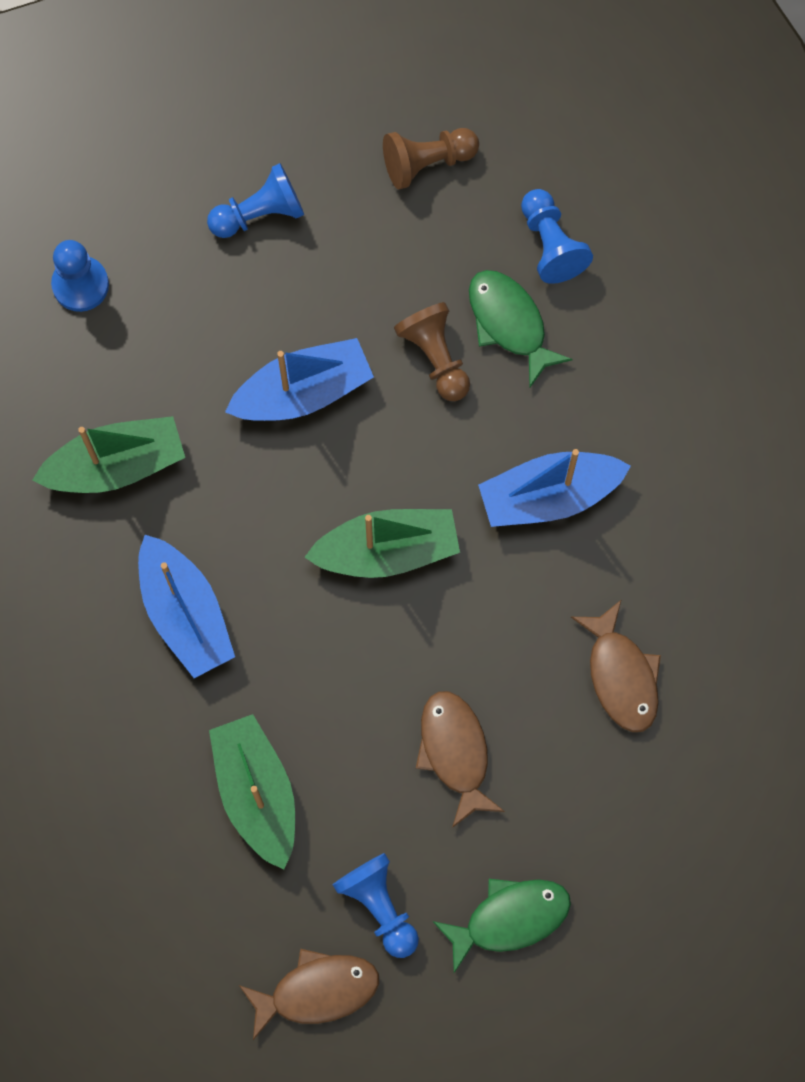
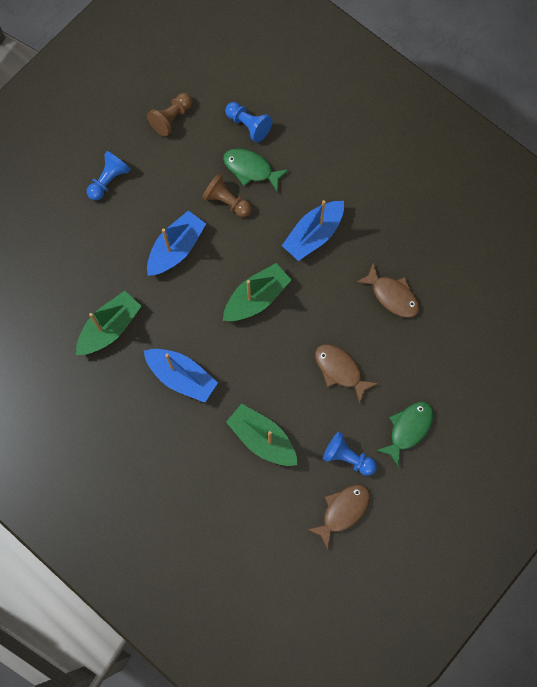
camera: 30 degrees left, 0 degrees up
(80, 285) = (44, 256): blue pawn -> none

